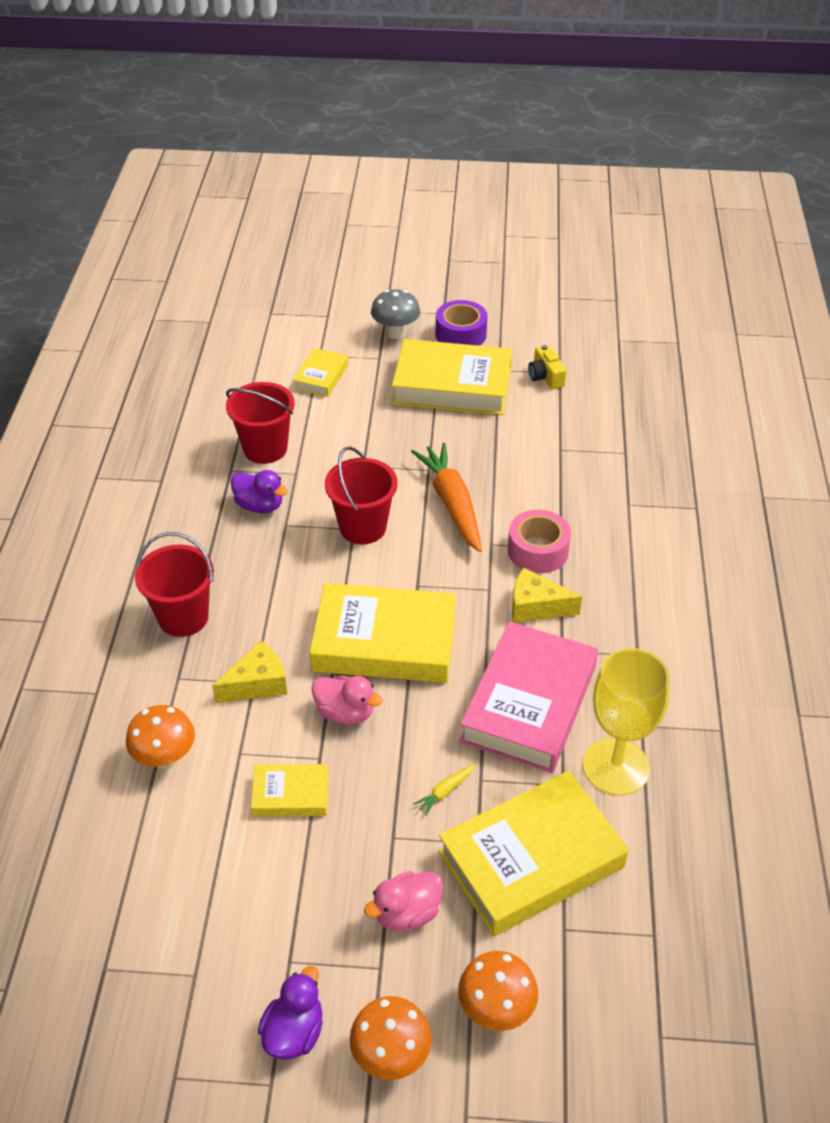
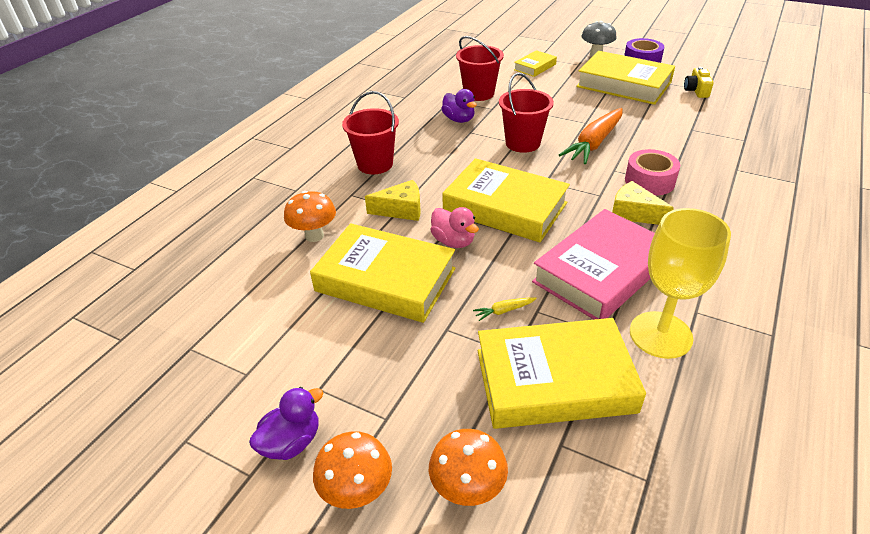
camera: 25 degrees right, 5 degrees down
(290, 795) = (385, 280): yellow book -> yellow book, size x2.02
(407, 913) = (429, 386): pink duck -> none
(452, 504) = (594, 143): orange carrot -> orange carrot turned 150 degrees counterclockwise

